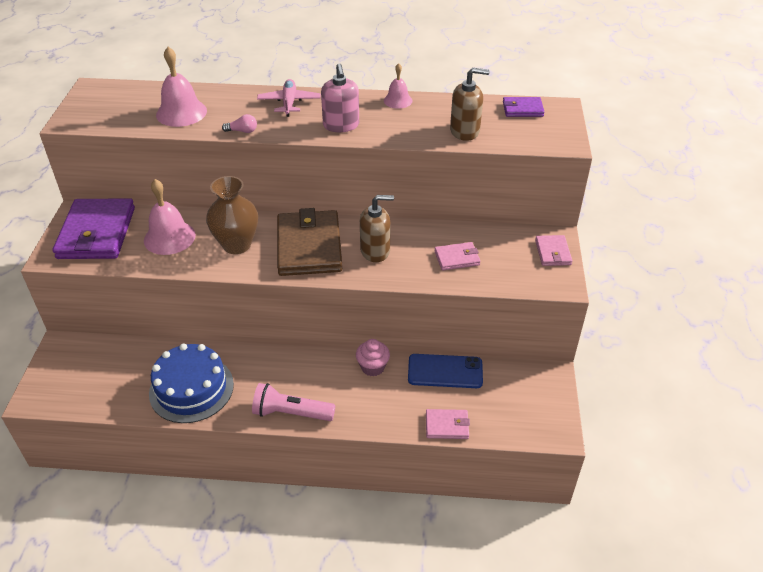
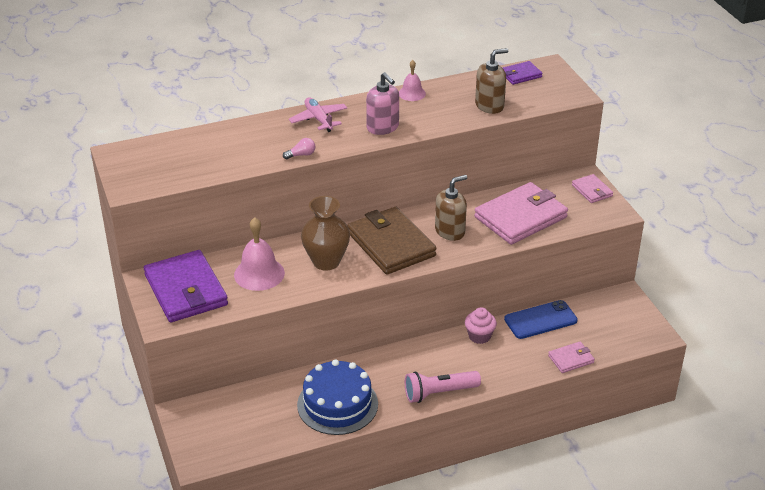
camera: 25 degrees left, 5 degrees down
(181, 112) = (228, 153): pink bell -> none
(457, 258) = (520, 217): pink wallet -> pink wallet, size x2.09

